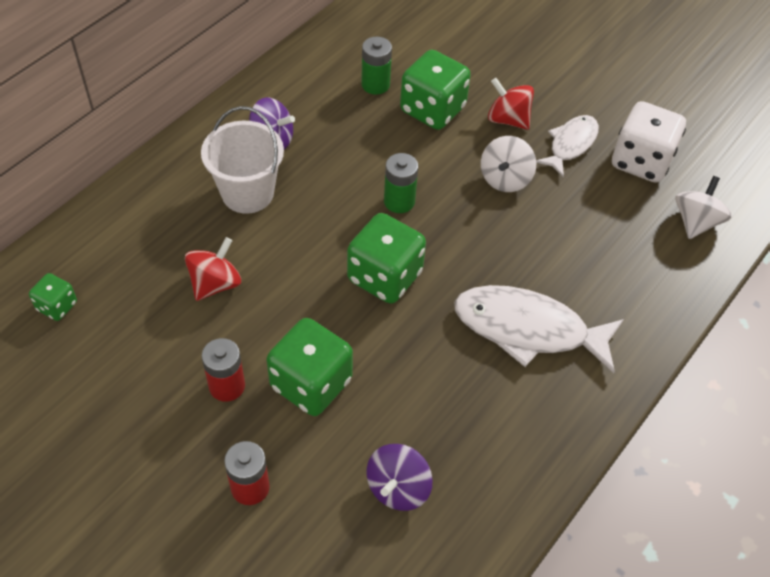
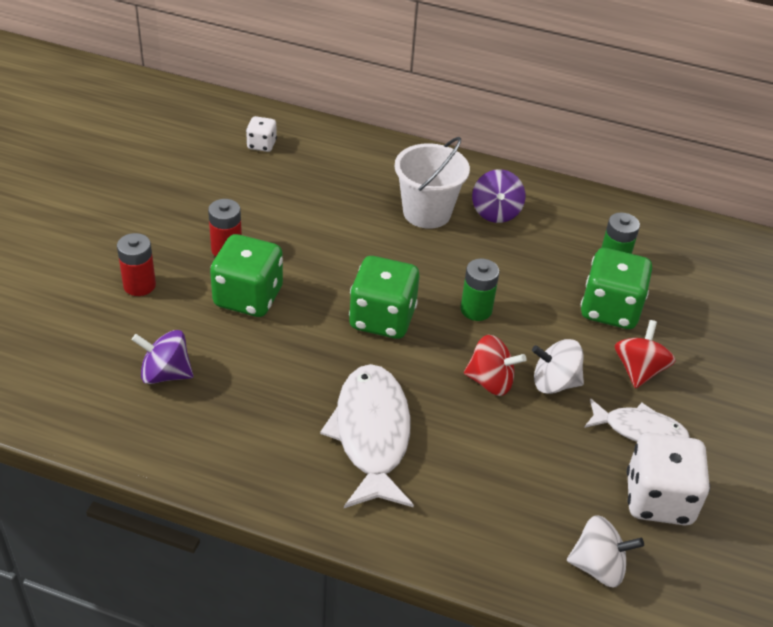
camera: 70 degrees right, 10 degrees down
(57, 306) = (261, 145): green dice -> white dice
(215, 284) = (322, 218): red spinning top -> red spinning top (490, 381)

